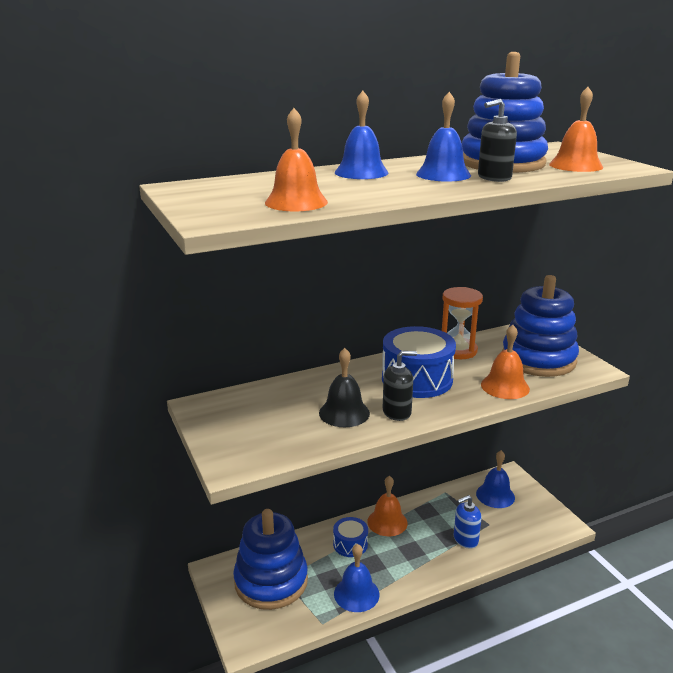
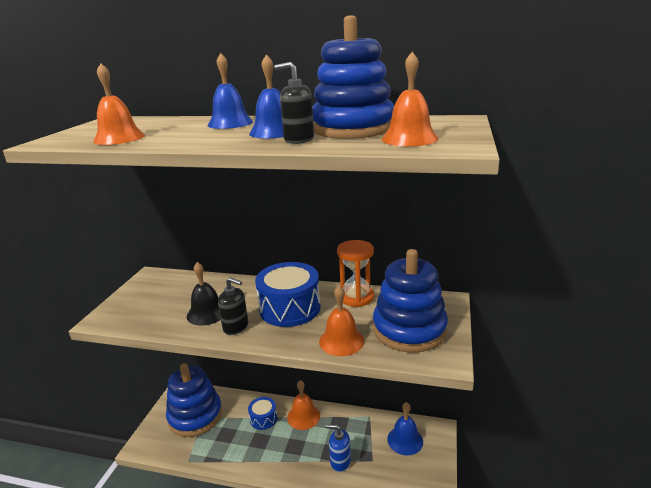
camera: 40 degrees right, 0 degrees up
(356, 594) = (227, 455): blue bell -> none

